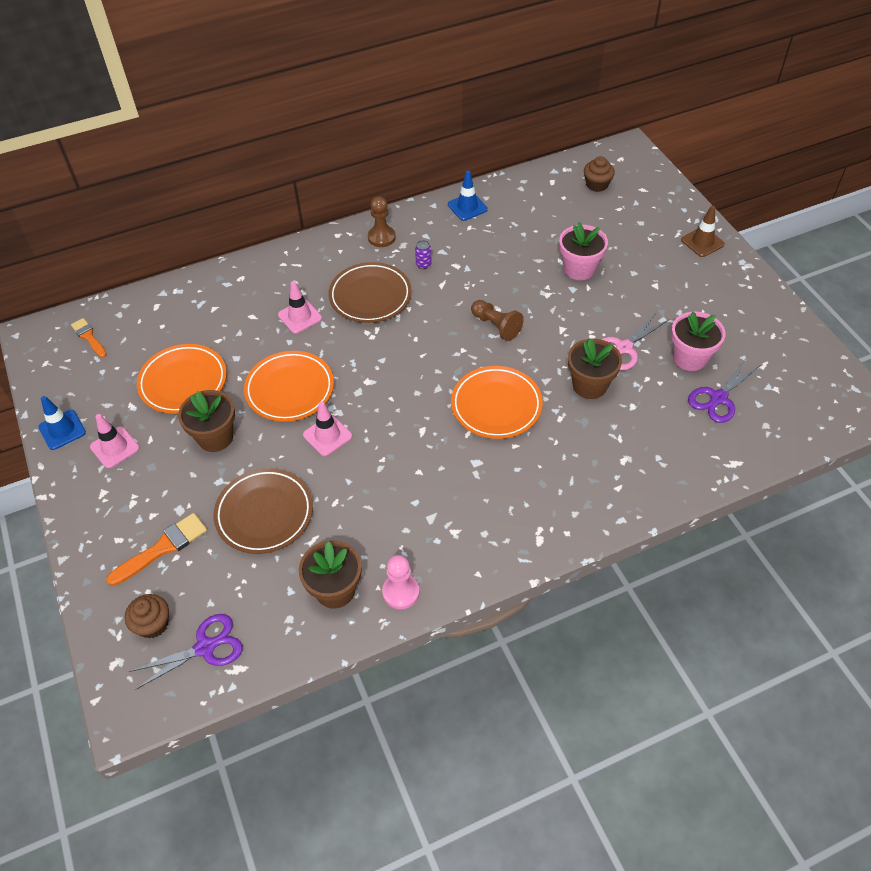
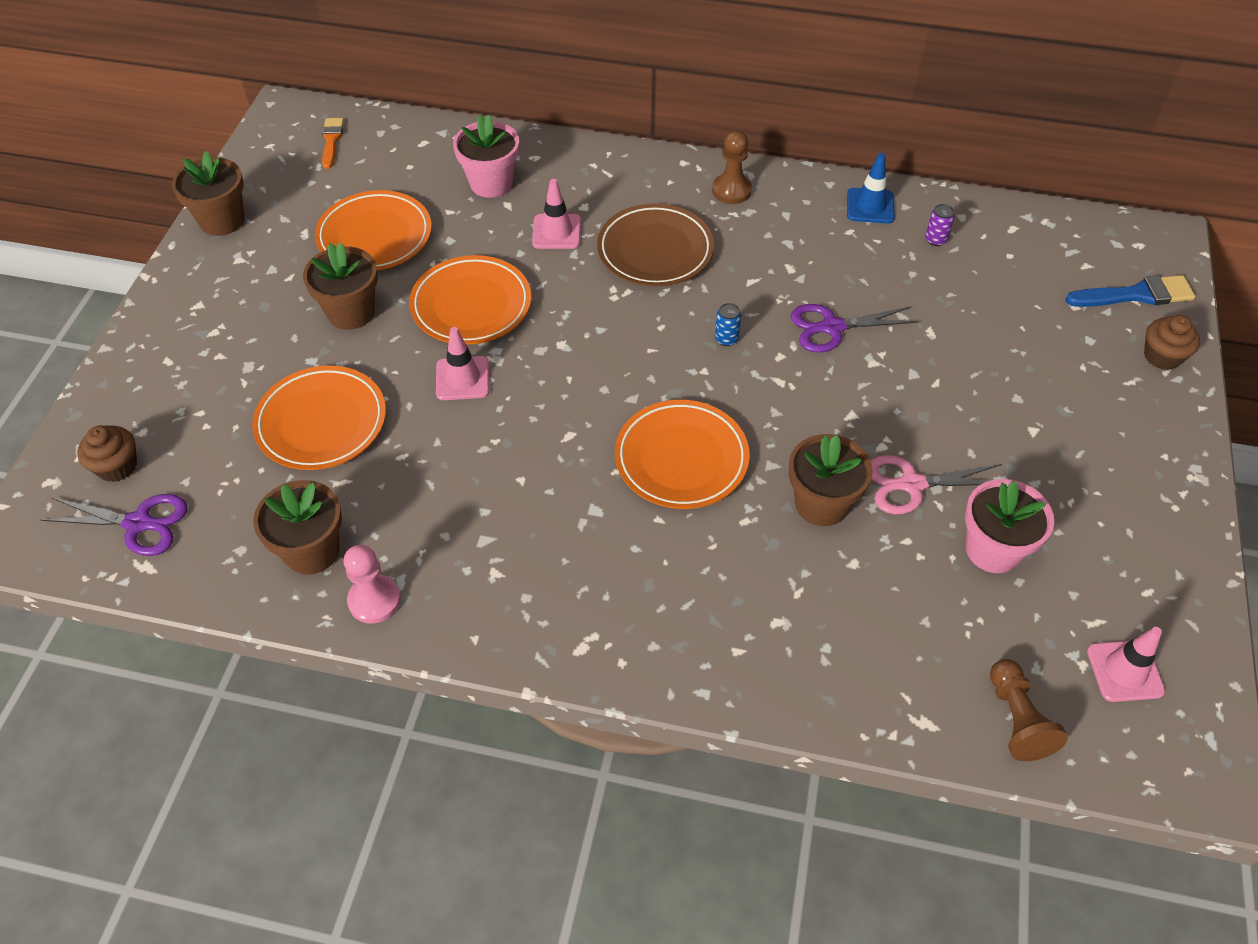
camera: 35 degrees right, 0 degrees up
(62, 430) = (222, 220): blue traffic cone -> brown flower pot
(115, 447) = (250, 266): pink traffic cone -> pink traffic cone (1124, 671)
(162, 548) = (197, 395): orange brush -> none
(264, 513) = (321, 422): brown plate -> orange plate
(423, 265) = (751, 247): purple can -> purple can (935, 240)
(458, 325) = (726, 339): none -> blue can
(496, 326) = (771, 365): brown pawn -> brown pawn (1016, 719)
(579, 269) = (945, 354): pink flower pot -> pink flower pot (491, 183)
(597, 184) = (1072, 262): brown cupcake -> brown cupcake (1162, 356)
(641, 186) = (1136, 295): none -> blue brush
(702, 242) = (1158, 411): brown traffic cone -> none
(718, 398) = (984, 625): purple scissors -> purple scissors (832, 327)

